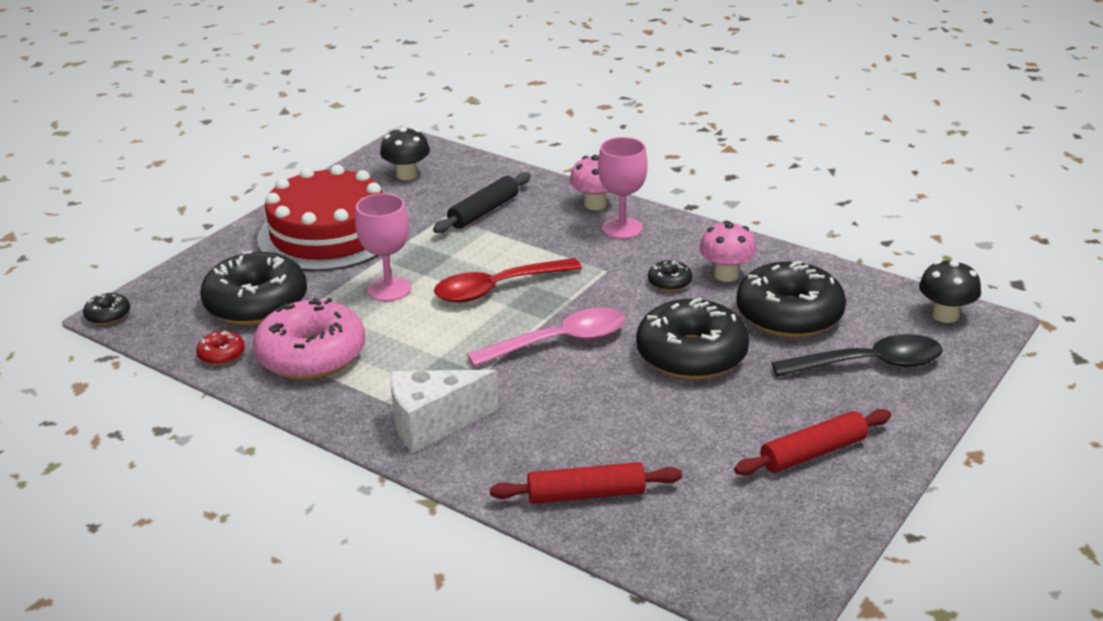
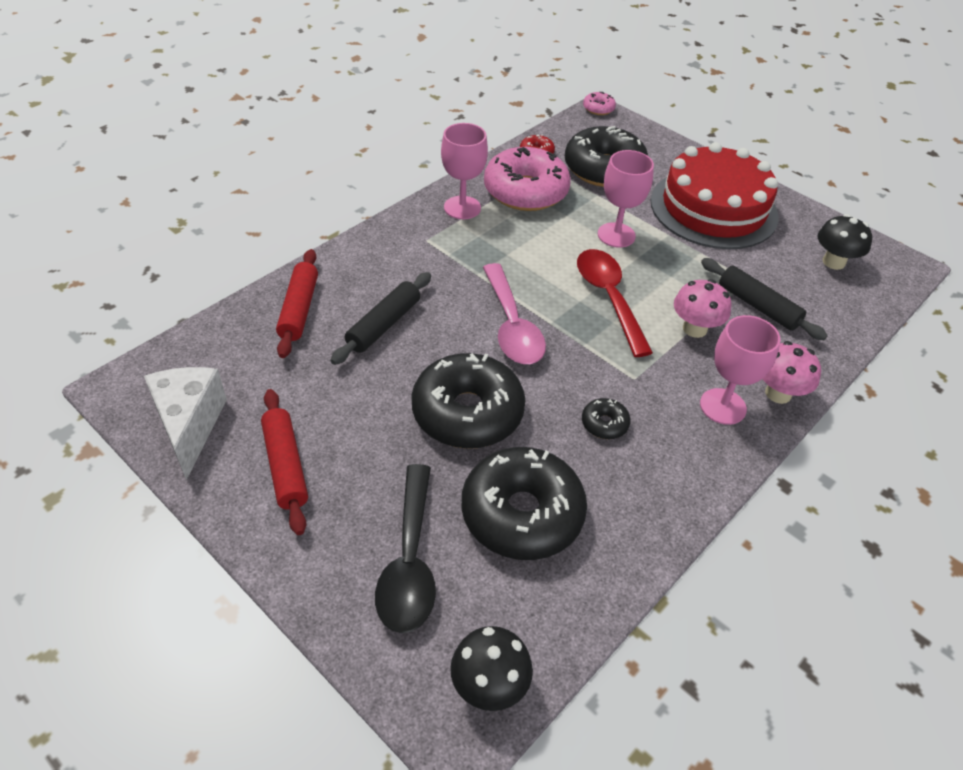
camera: 95 degrees right, 15 degrees up
(108, 315) = (598, 109): black donut -> pink donut
(354, 399) = (462, 208): none -> pink goblet
(433, 424) = (417, 242): white cheese -> white cheese (190, 426)
(589, 426) = (383, 325): none -> black rolling pin
(726, 275) = (614, 477): pink mushroom -> pink mushroom (694, 329)

